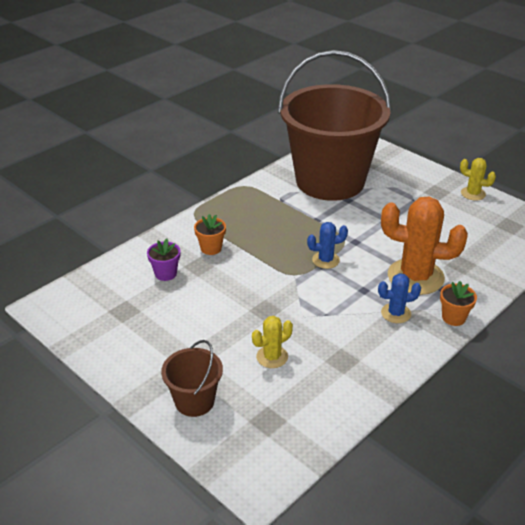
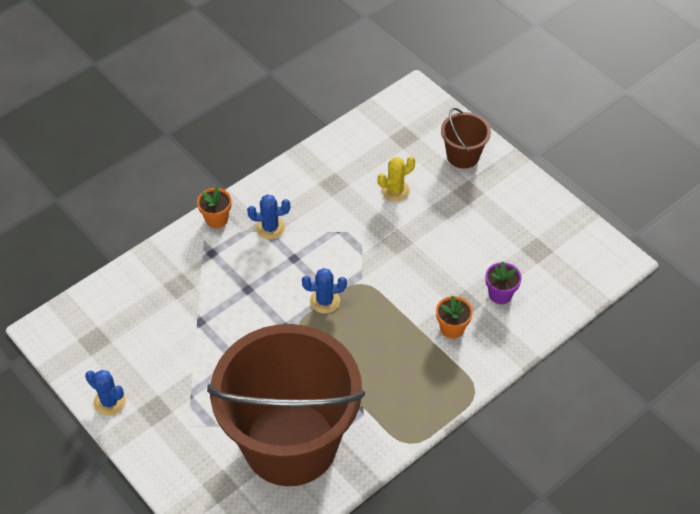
camera: 175 degrees left, 15 degrees up
(415, 277) = (235, 271): orange cactus -> none
(473, 194) = (110, 402): yellow cactus -> blue cactus

